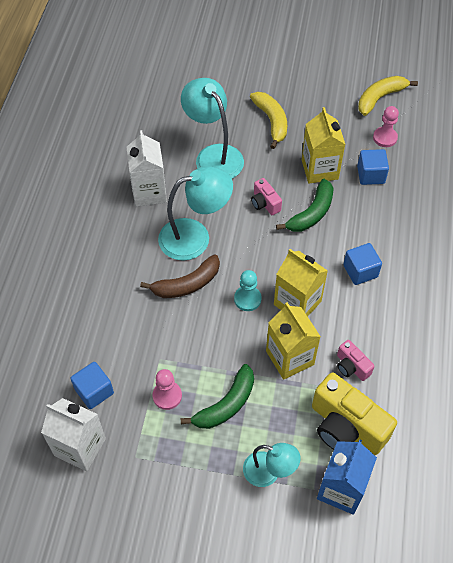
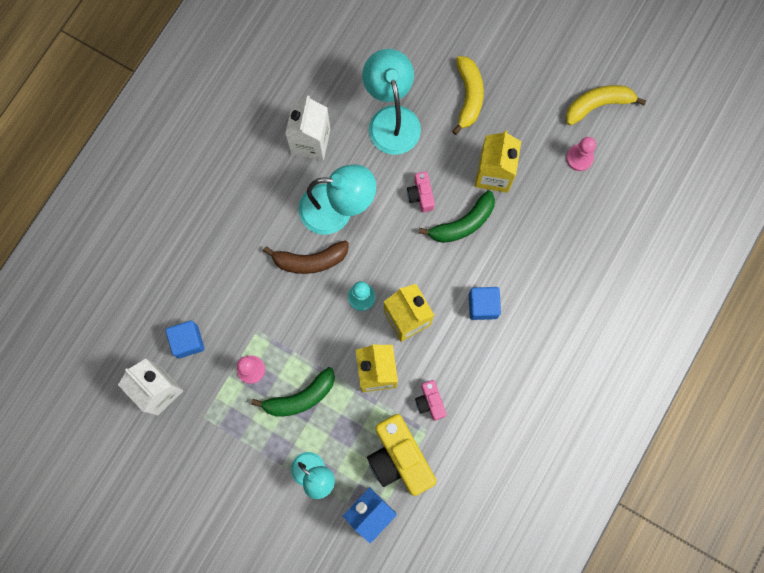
camera: 20 degrees right, 20 degrees up
(370, 175) = (543, 199): blue cube -> none

